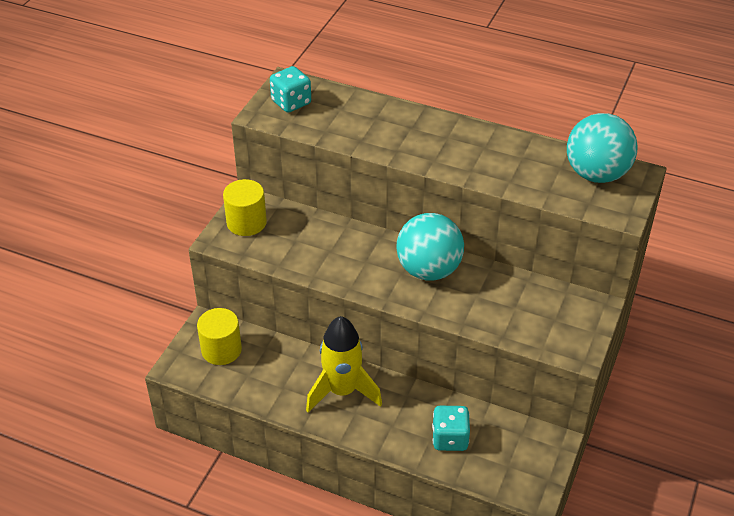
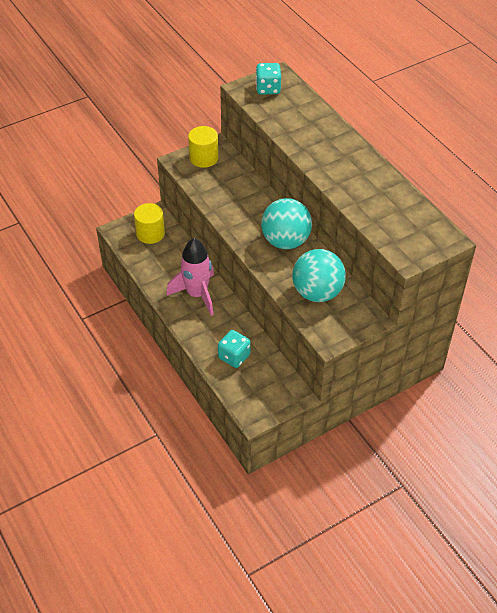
camera: 35 degrees right, 5 degrees up
(342, 391) = (197, 294): yellow rocket -> pink rocket
(596, 174) = (419, 226): turquoise ball -> turquoise ball (317, 292)

